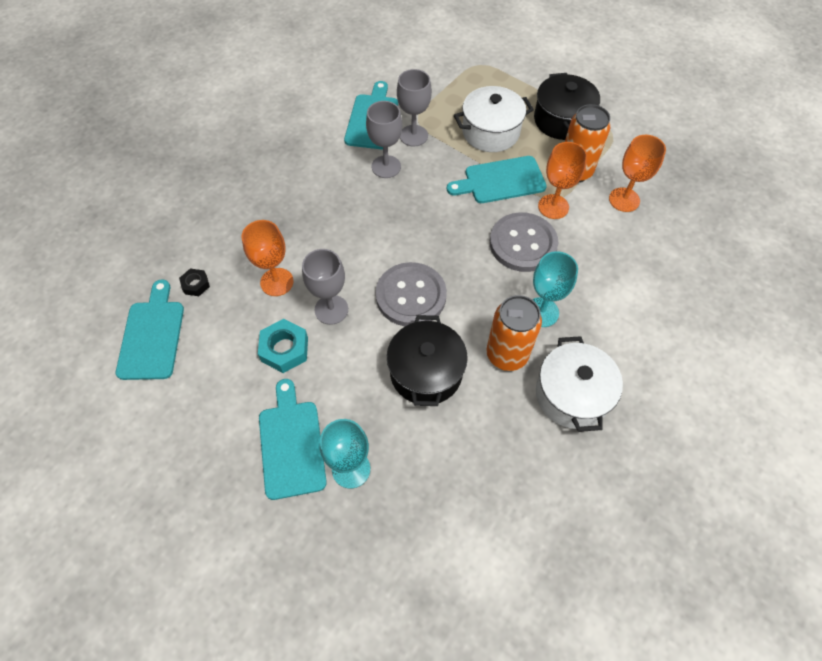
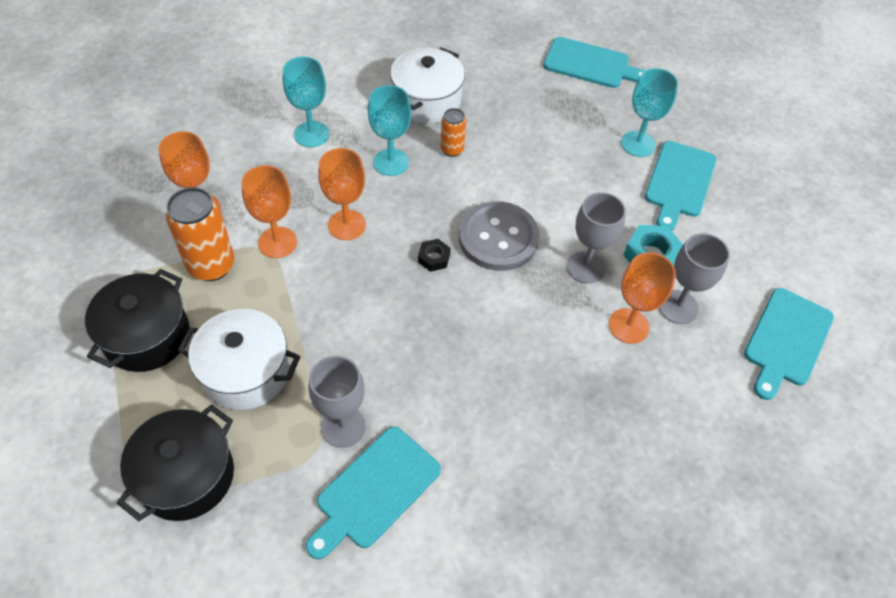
camera: 150 degrees left, 5 degrees down
(195, 284) = (722, 372): black nut -> black nut (434, 258)
(386, 167) = (414, 400): grey goblet -> grey goblet (678, 307)
(426, 372) = (531, 172): black pot -> black pot (186, 476)
(500, 180) = (300, 302): turquoise cutting board -> turquoise cutting board (590, 64)
(507, 354) = (452, 149): orange can -> orange can, size x0.55
(523, 243) = (347, 225): grey button -> orange goblet
(623, 300) = (311, 134): none -> turquoise goblet

